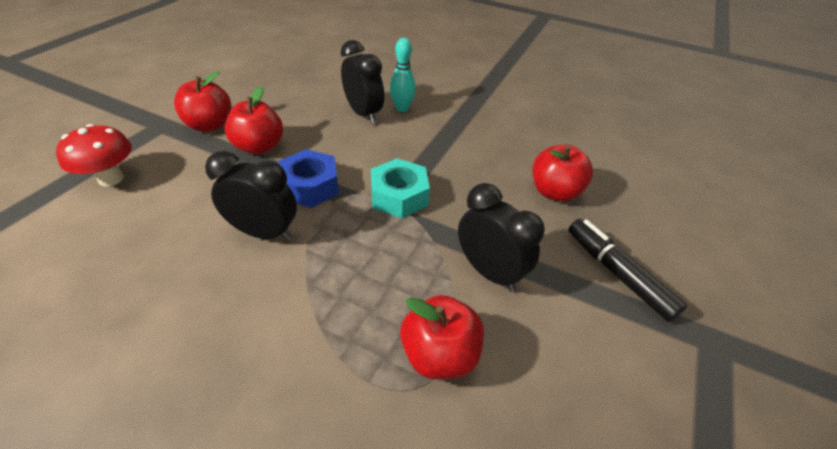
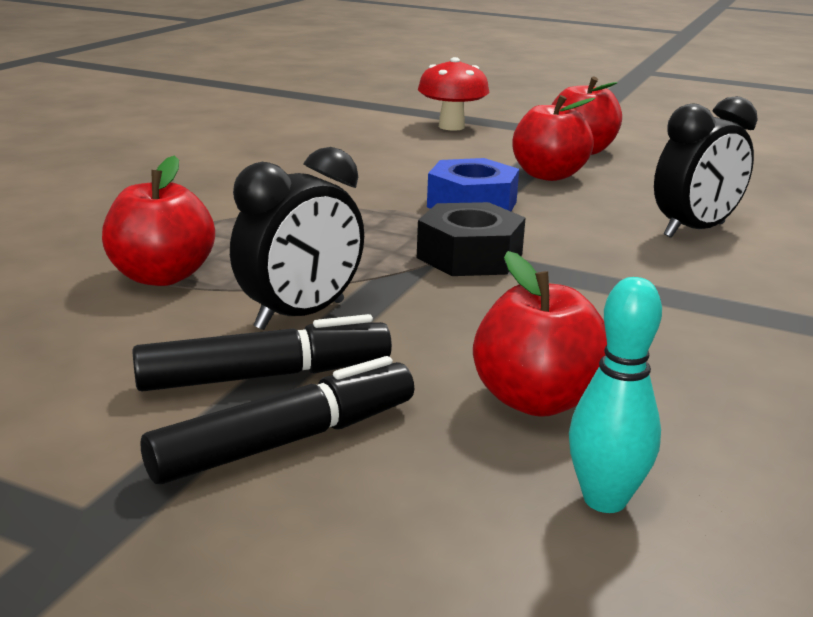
camera: 90 degrees right, 20 degrees down
(264, 233) = (374, 188): black clock -> none
(399, 196) = (469, 256): turquoise nut -> black nut
(402, 108) = (746, 259): turquoise bowling pin -> turquoise bowling pin (604, 499)
(562, 284) = (265, 376): none -> black marker

